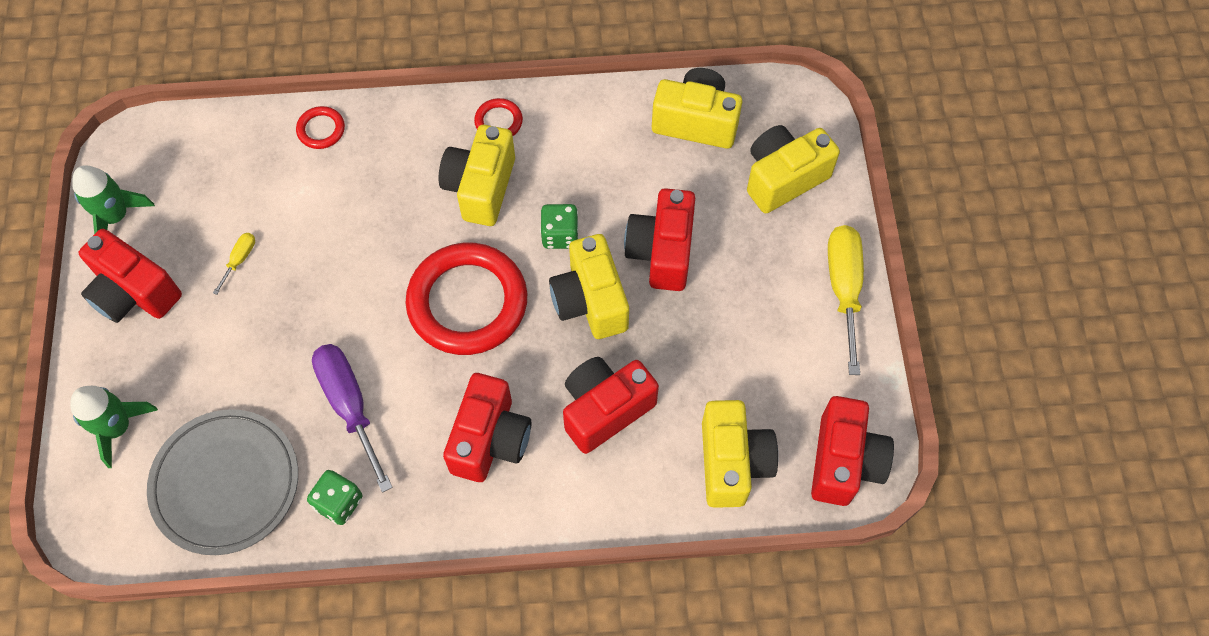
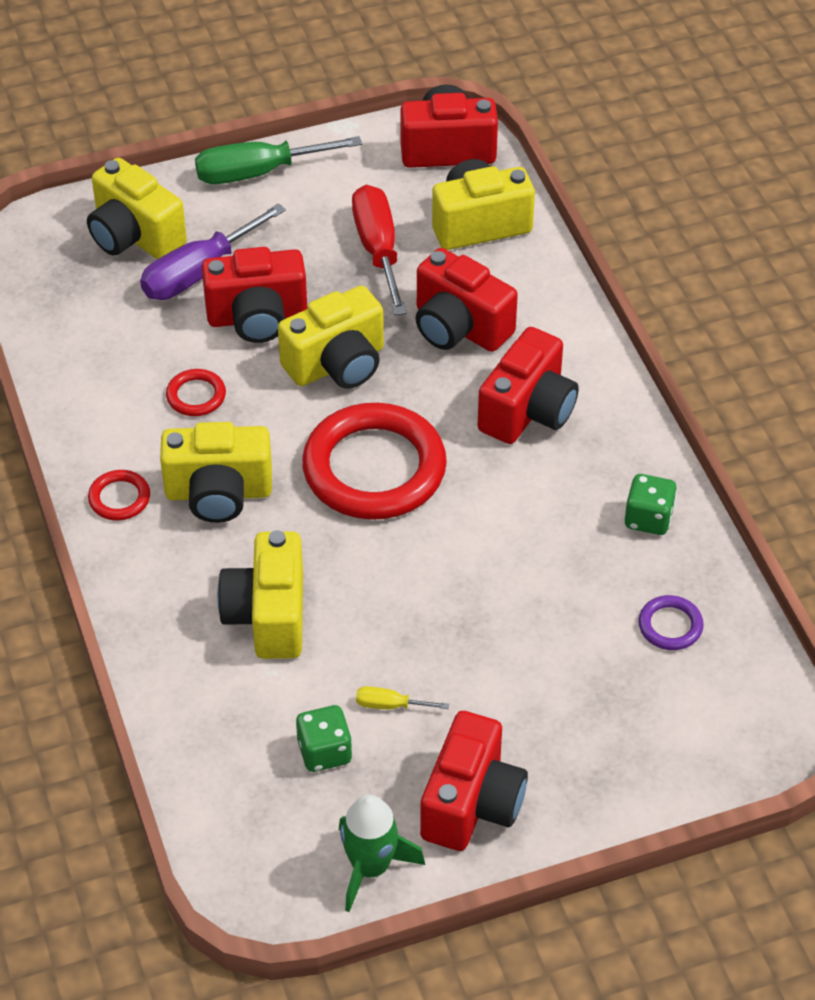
camera: 105 degrees left, 15 degrees down
(117, 427) = (649, 755): green rocket -> none
(226, 483) = (670, 626): grey plate -> purple ring
(321, 129) = (176, 678): red ring -> red ring (196, 396)
(349, 405) = (536, 540): purple screwdriver -> purple screwdriver (198, 272)
(490, 439) = (528, 411): red camera -> red camera turned 120 degrees clockwise
(560, 235) = (262, 407): green dice -> green dice (324, 752)
(696, 122) = (76, 319): yellow camera -> yellow camera (268, 616)
(719, 366) = (378, 249): none -> red screwdriver
(844, 288) = (258, 172): yellow screwdriver -> green screwdriver

